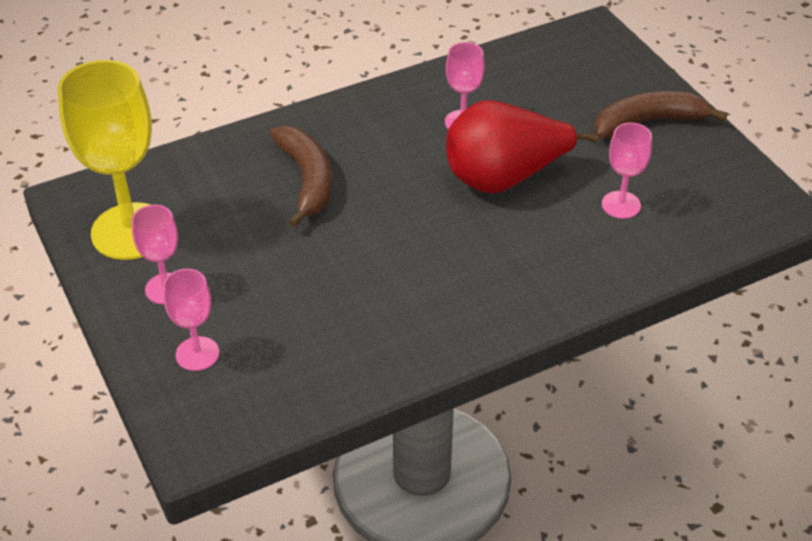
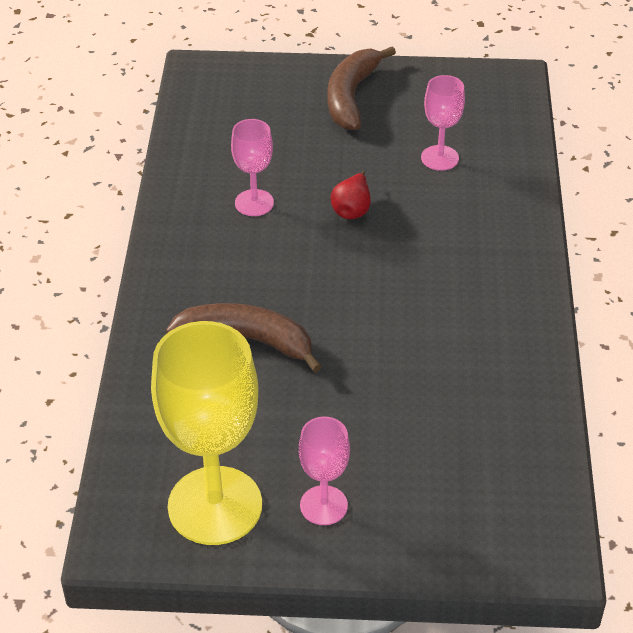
camera: 60 degrees left, 0 degrees up
(197, 354) = (432, 512): pink goblet -> none
(504, 178) = (352, 210): red pear -> red pear, size x0.43

